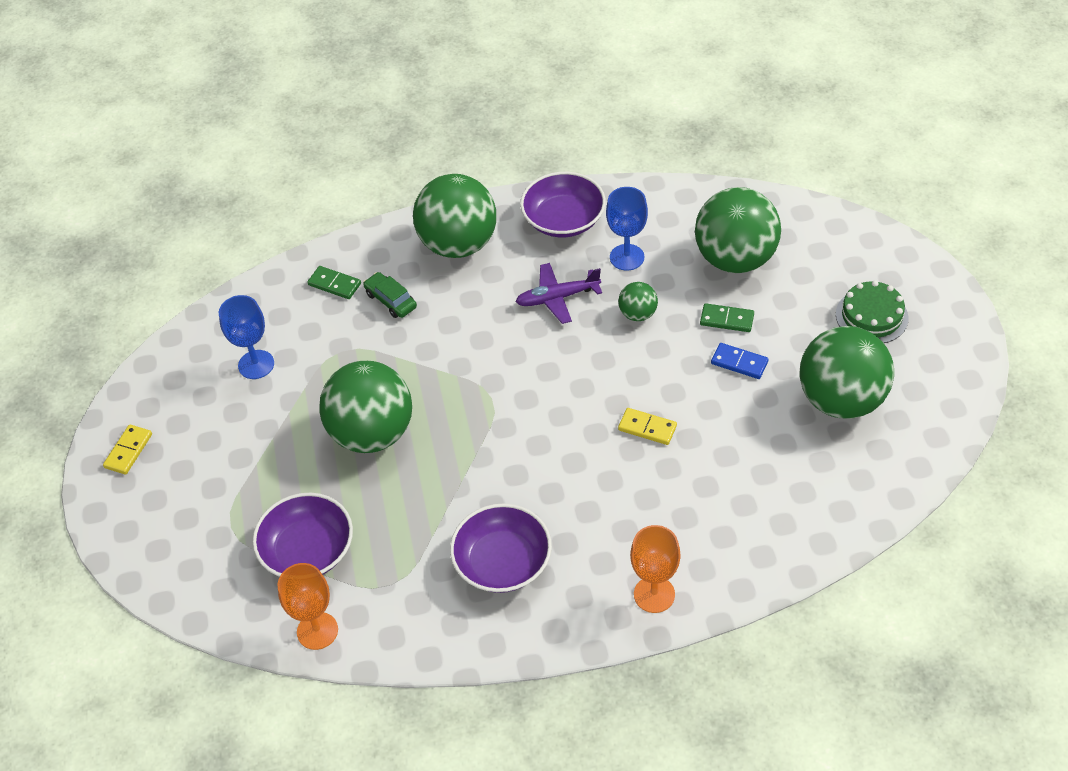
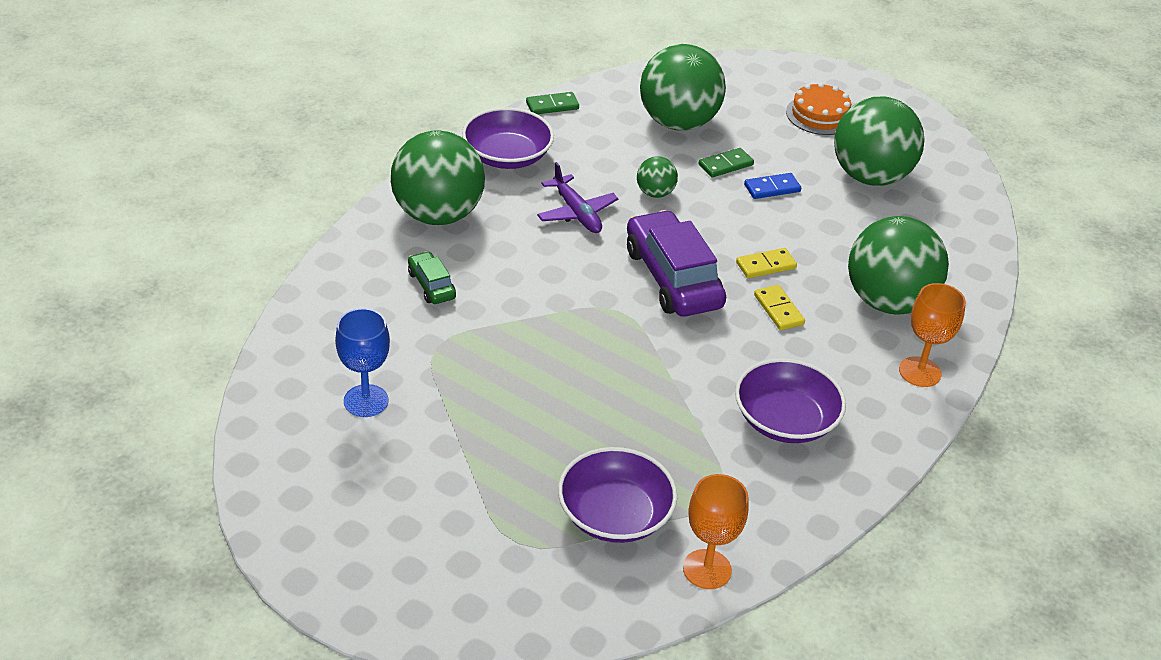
camera: 50 degrees left, 10 degrees down
(128, 451) = (325, 546): yellow domino -> yellow domino (778, 310)
(334, 284) = (360, 299): green domino -> green domino (552, 105)
(372, 433) = (551, 392): green ball -> green ball (888, 301)
(391, 300) = (431, 285): green car -> green car turned 60 degrees clockwise
(557, 298) = (576, 213): purple plane -> purple plane turned 60 degrees counterclockwise
(563, 395) = (673, 278): none -> purple car
(627, 257) = (594, 159): blue goblet -> none
(871, 316) = (819, 115): green cake -> orange cake

